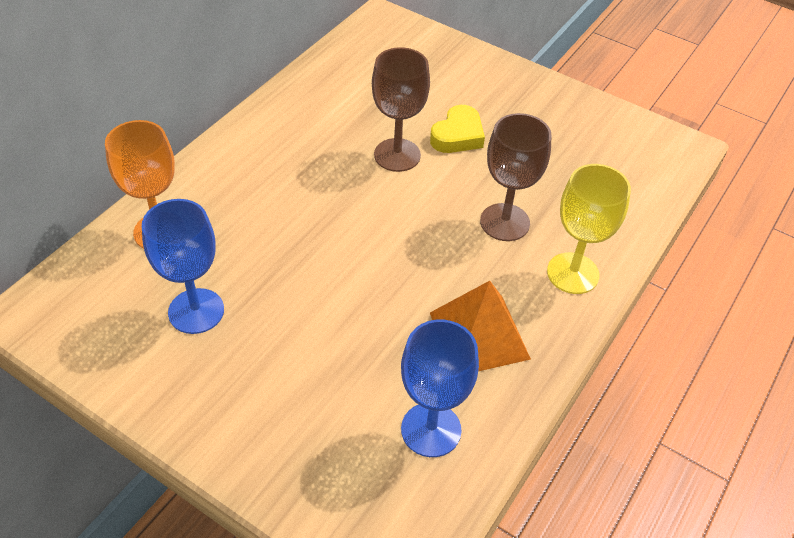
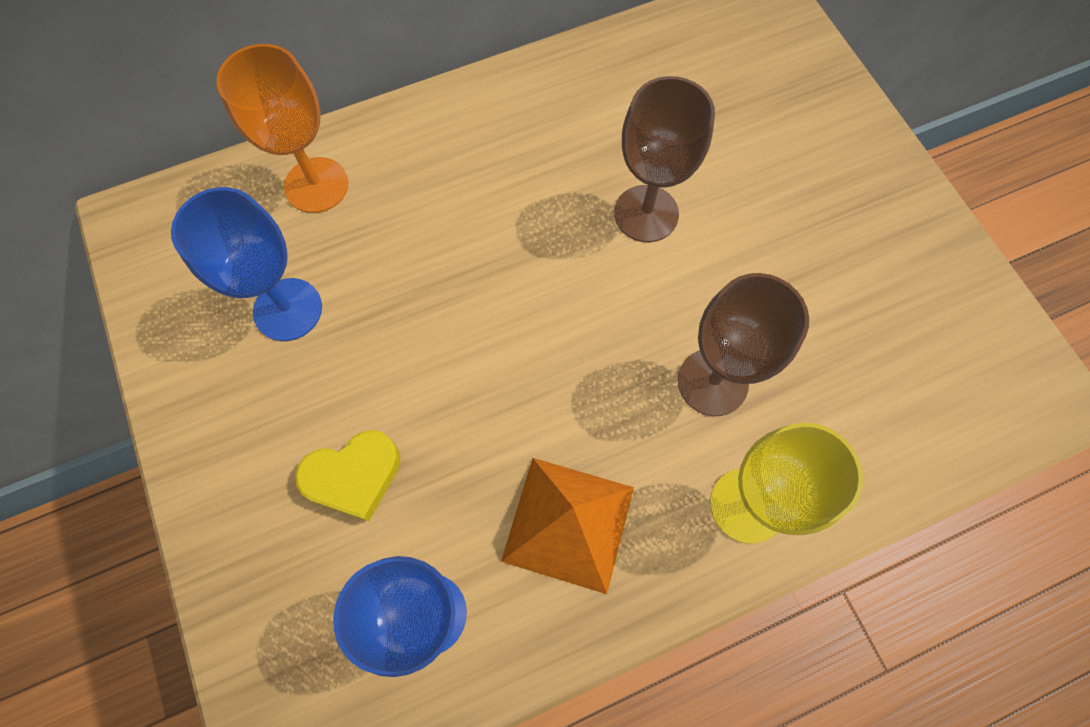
camera: 35 degrees right, 20 degrees up
(457, 135) = (742, 222): yellow heart -> yellow heart (354, 476)

